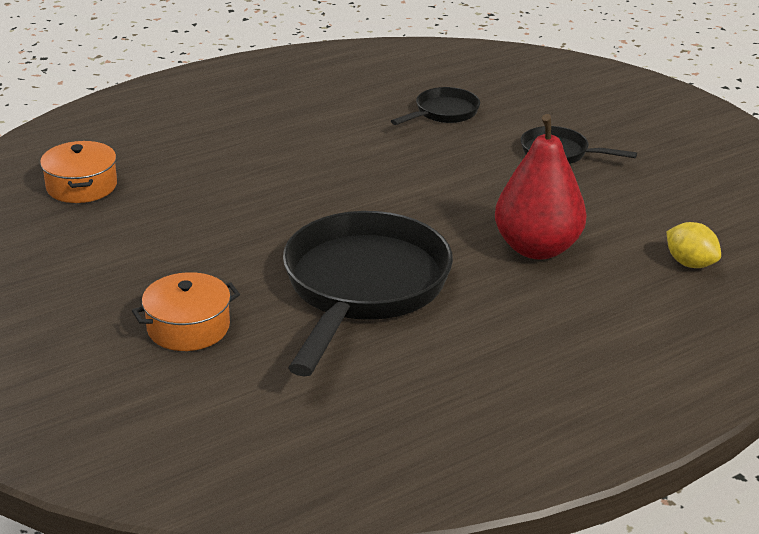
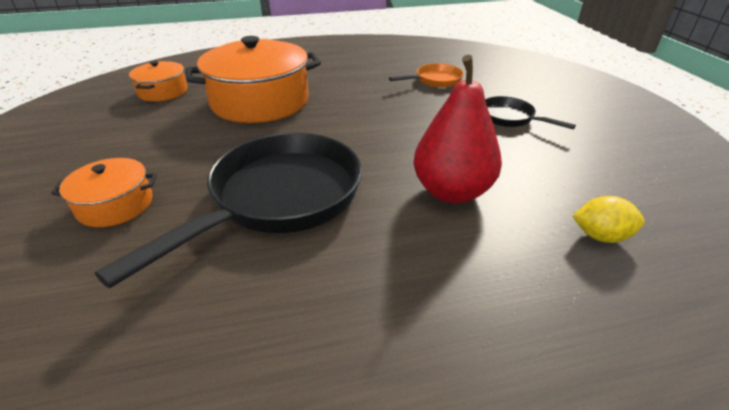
camera: 20 degrees right, 5 degrees up
(235, 179) = (260, 101): none -> orange pot
(443, 113) = (435, 80): black pan -> orange pan
(690, 263) = (600, 236): yellow lemon -> yellow lemon turned 60 degrees counterclockwise

